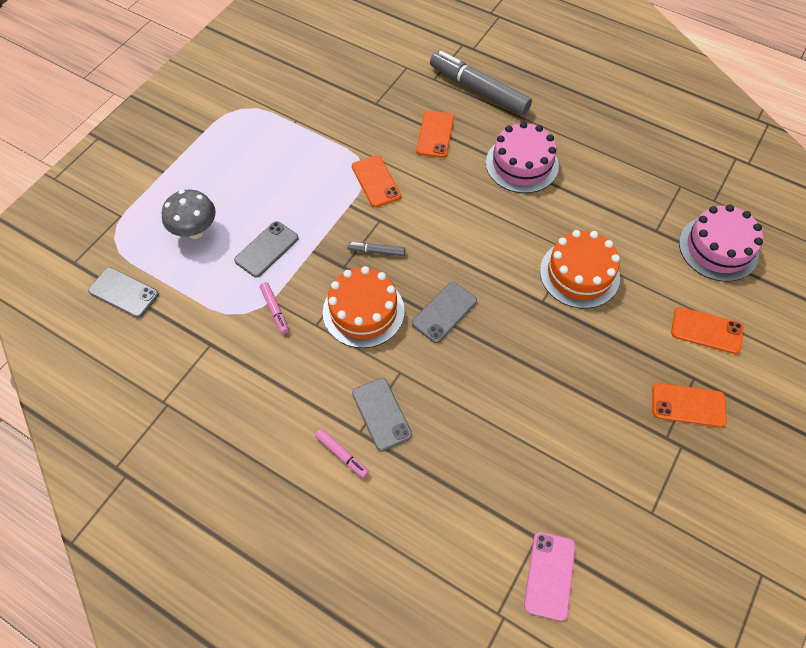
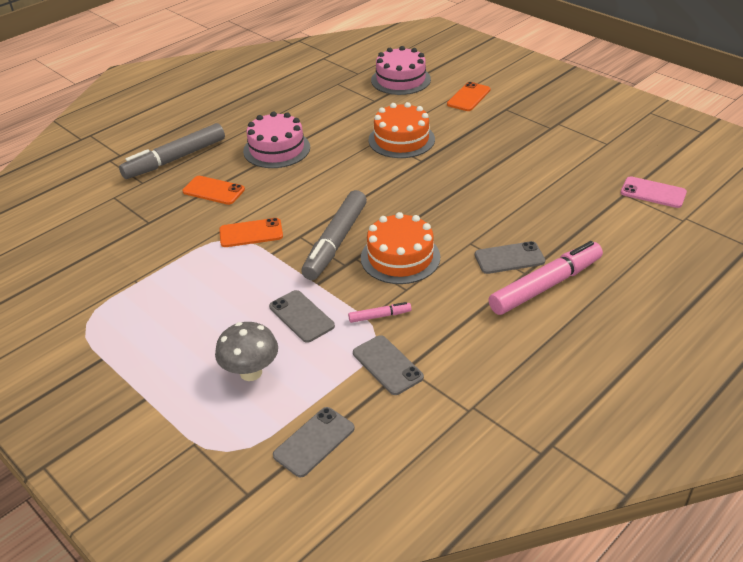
camera: 75 degrees left, 20 degrees down
(342, 455) = (546, 286): pink marker -> pink marker, size x2.26
(376, 251) = (335, 242): grey marker -> grey marker, size x2.26
(444, 312) = (416, 211): grey phone -> grey phone (387, 365)
(688, 405) = (527, 115): orange phone -> none

